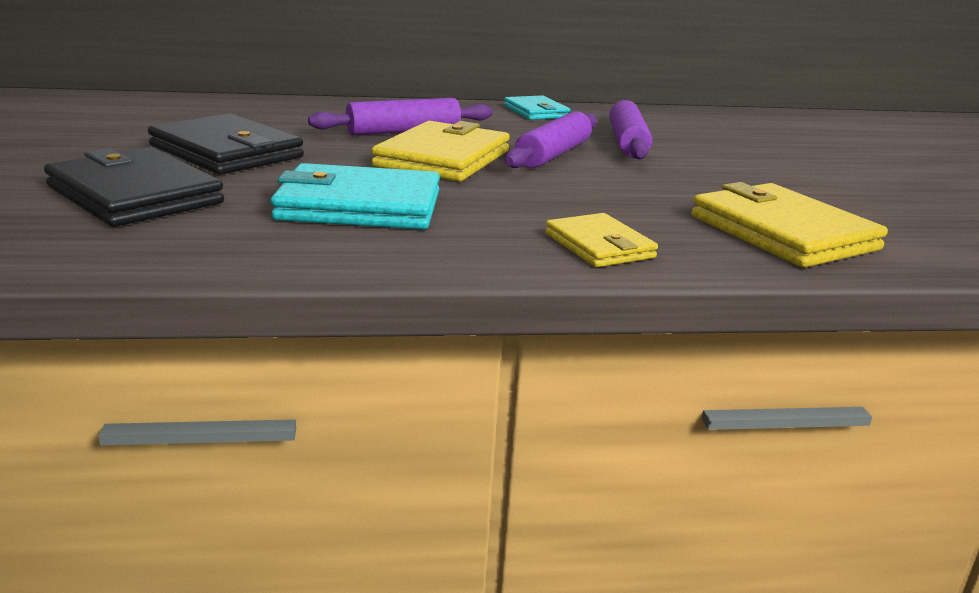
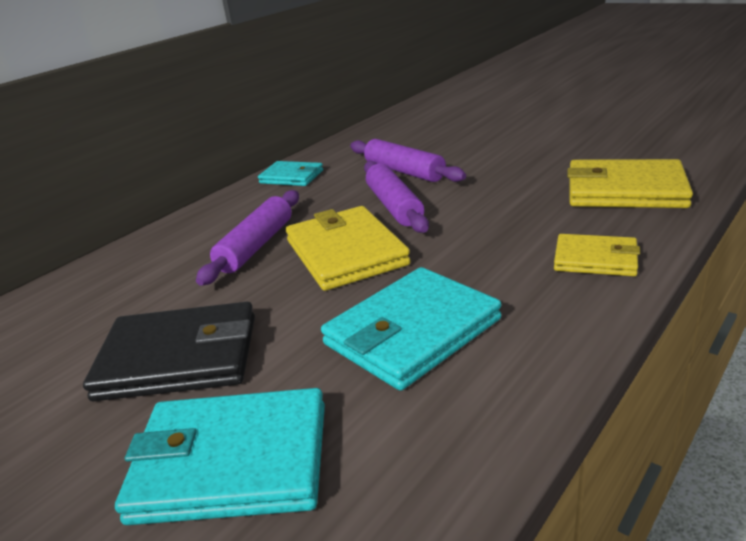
camera: 40 degrees left, 5 degrees up
(134, 195) = (231, 462): black wallet -> turquoise wallet

